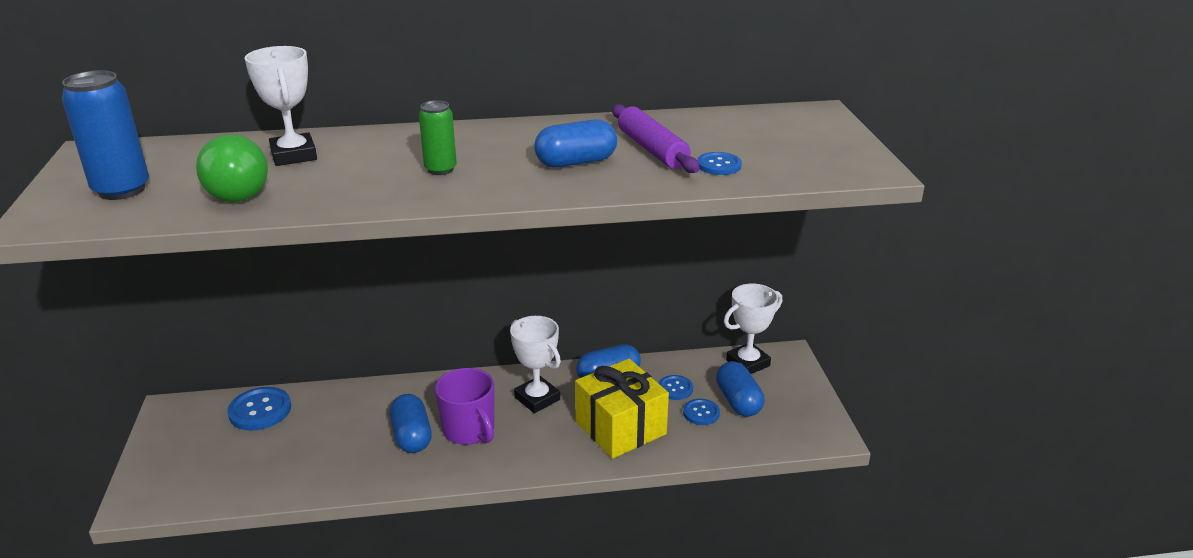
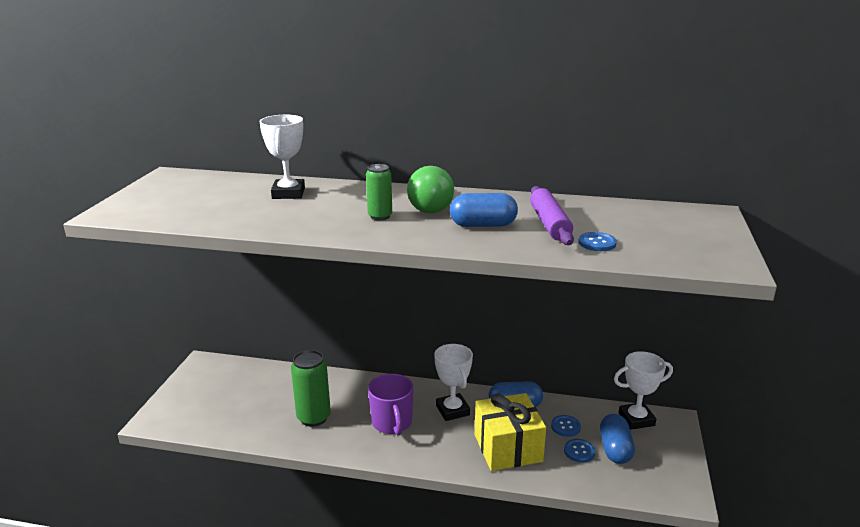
camera: 20 degrees right, 5 degrees down
(122, 190) = (168, 201): blue can -> none
(238, 191) = (236, 212): green light bulb -> green light bulb (430, 207)
(260, 410) = (257, 376): blue button -> none
(364, 446) = (313, 417): none -> green can
(412, 436) = (349, 418): blue capsule -> none

